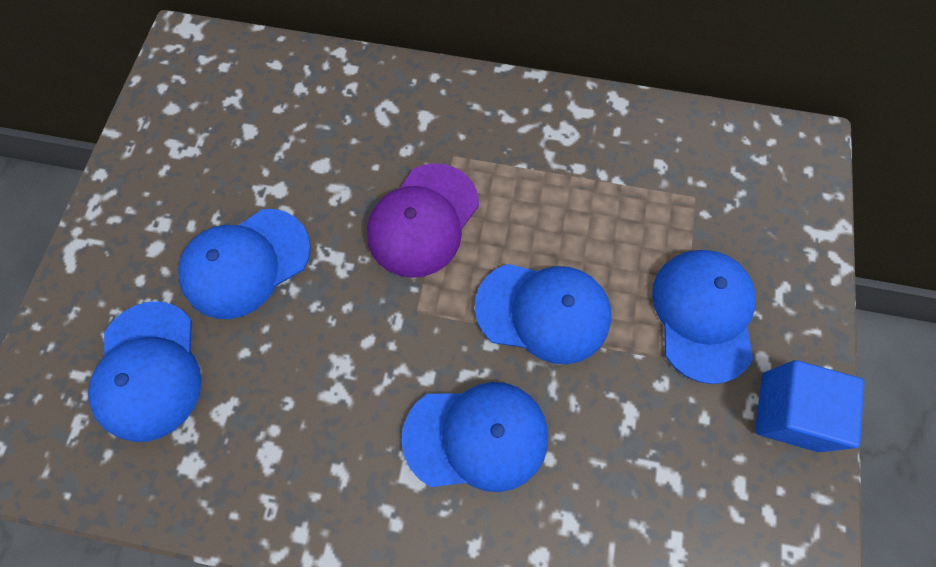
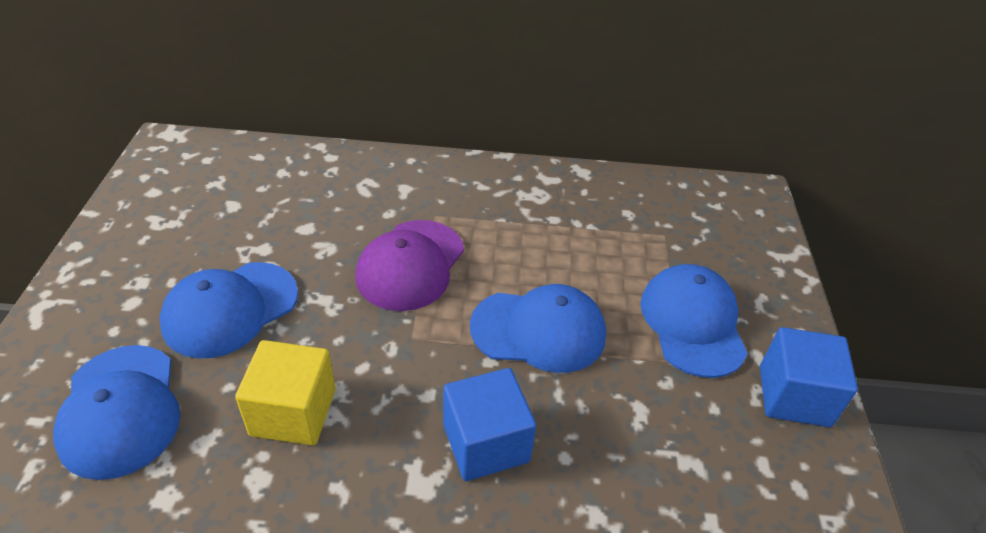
camera: 10 degrees left, 25 degrees down
(302, 387) = (293, 412): none -> yellow cube
(476, 436) = (485, 443): blue cap -> blue cube

